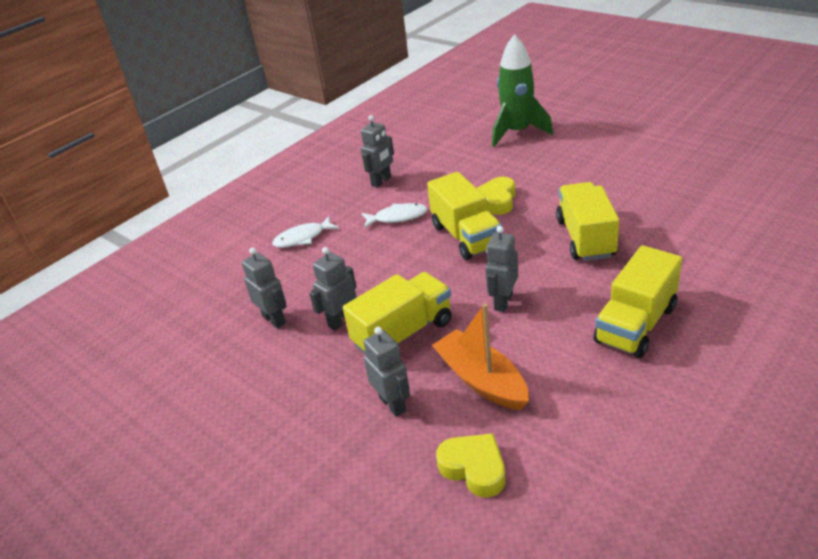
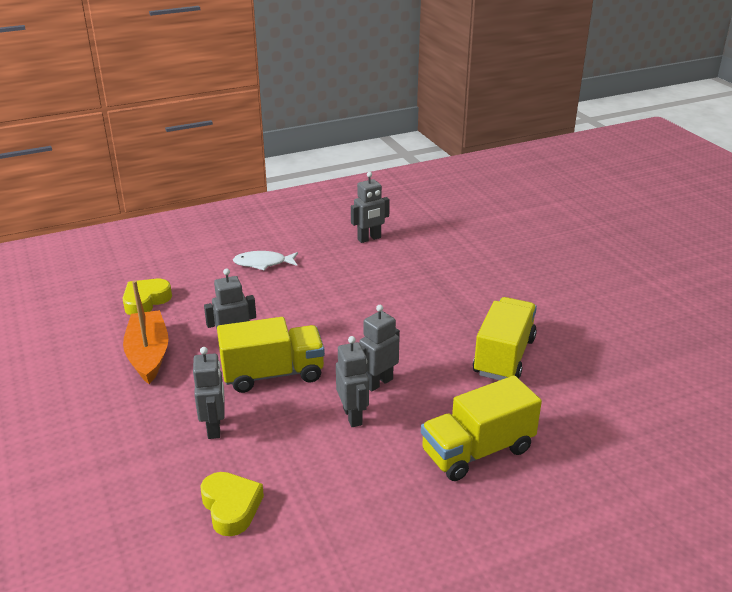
camera: 20 degrees right, 5 degrees down
(274, 320) = (184, 321): grey robot -> grey robot (353, 416)
(397, 217) = (355, 275): white fish -> none
(466, 236) = (398, 314): yellow truck -> none
(481, 380) = (301, 440): orange boat -> orange boat (148, 354)
(497, 200) = (454, 292): yellow heart -> yellow heart (146, 301)
(517, 132) = (530, 237): green rocket -> none

